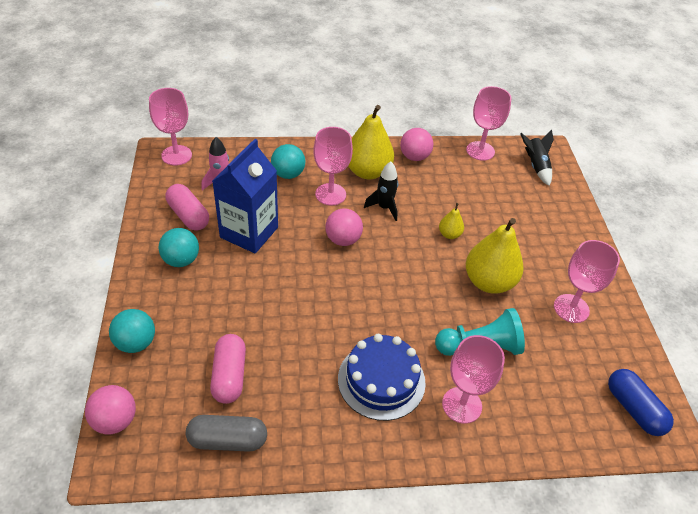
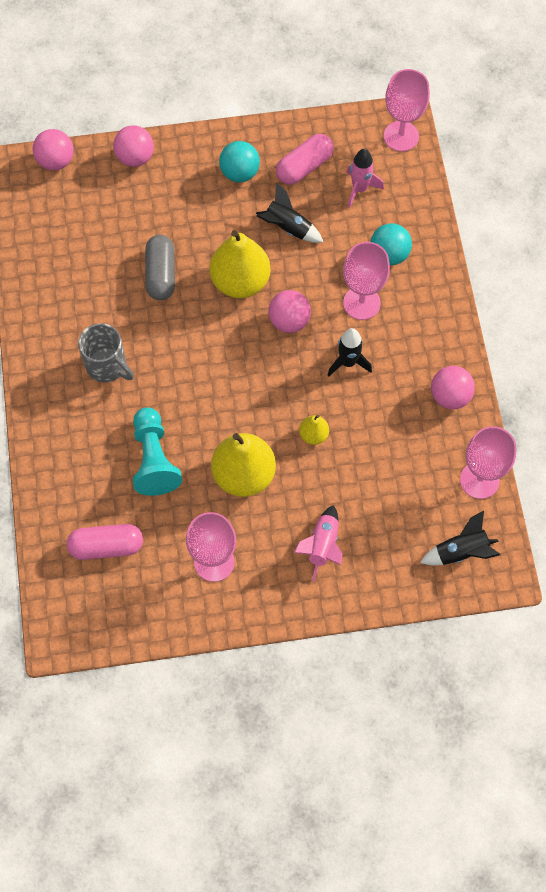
camera: 90 degrees right, 20 degrees up
(136, 343) = (135, 157): turquoise ball -> pink ball
(228, 440) = (41, 247): grey capsule -> grey capsule (161, 274)
(229, 376) = (105, 238): pink capsule -> pink capsule (106, 546)
(249, 232) = (287, 227): blue carton -> black rocket
(367, 172) = (410, 341): yellow pear -> yellow pear (240, 281)
(381, 380) = (107, 366): blue cake -> grey mug
(462, 405) = (84, 438): pink goblet -> none
(544, 238) = (322, 545): none -> pink rocket
(634, 409) = (87, 606): blue capsule -> none

